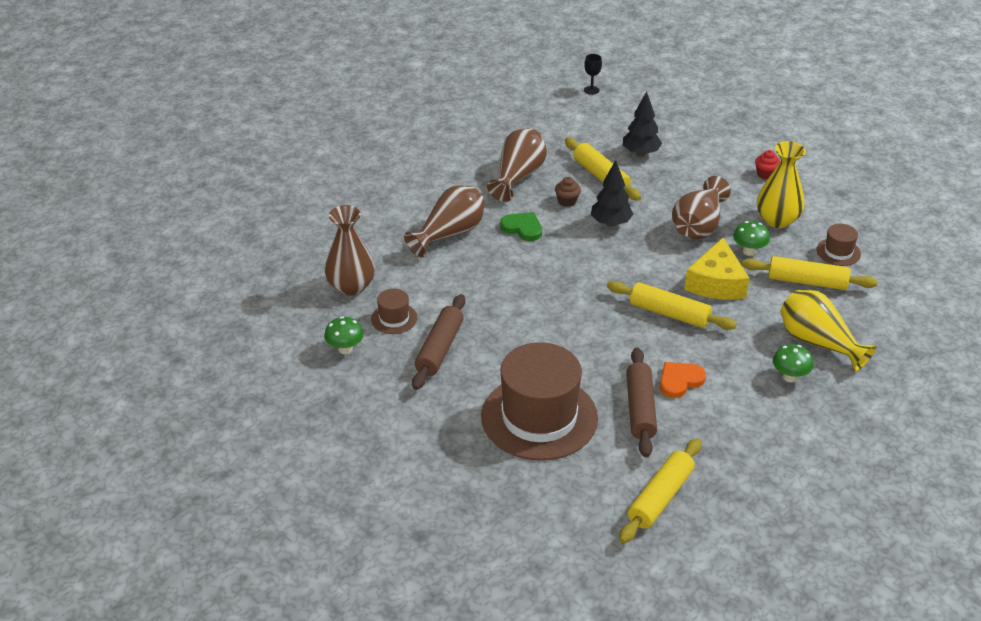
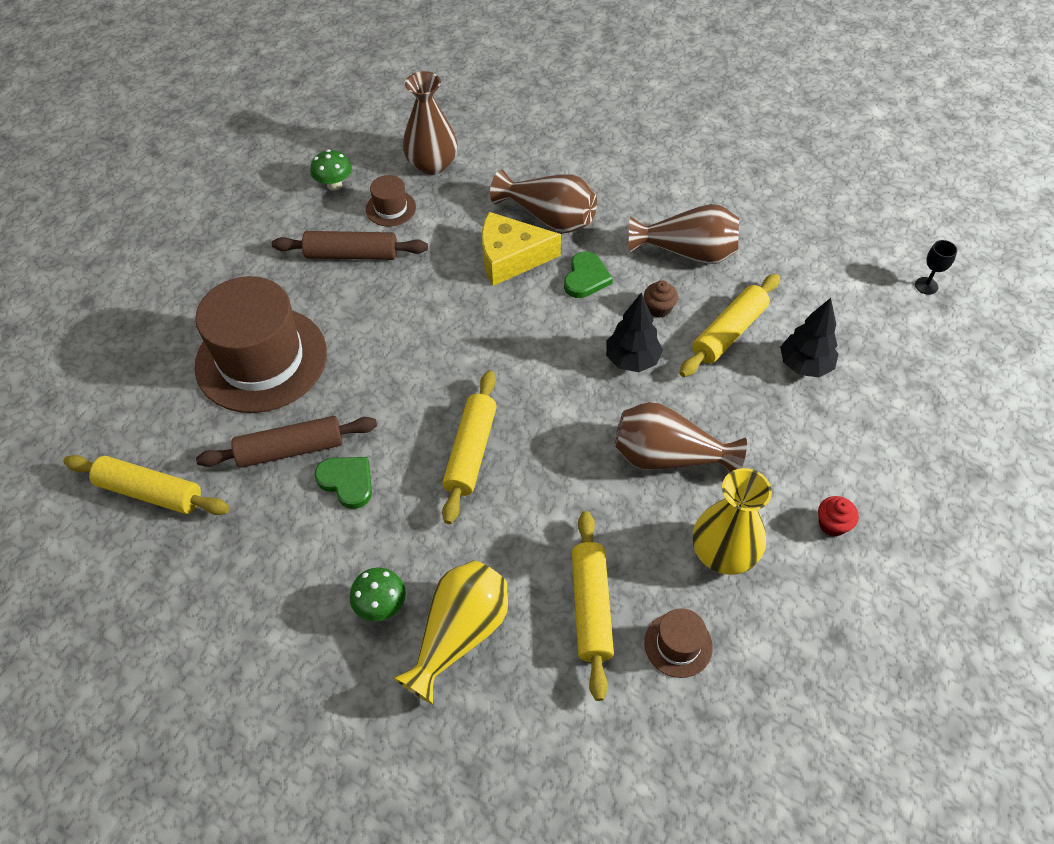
camera: 75 degrees right, 15 degrees up
(680, 381) = (347, 482): orange heart -> green heart
(716, 283) = (550, 495): yellow cheese -> yellow cheese (510, 258)
(749, 251) = (633, 525): green mushroom -> none

